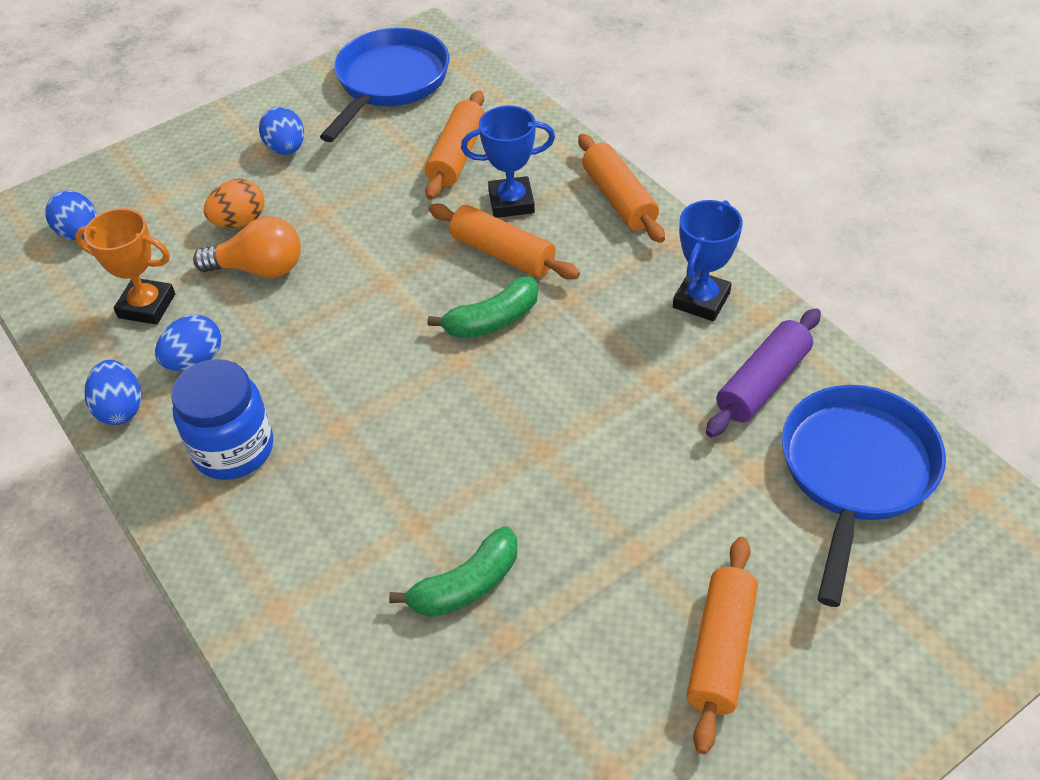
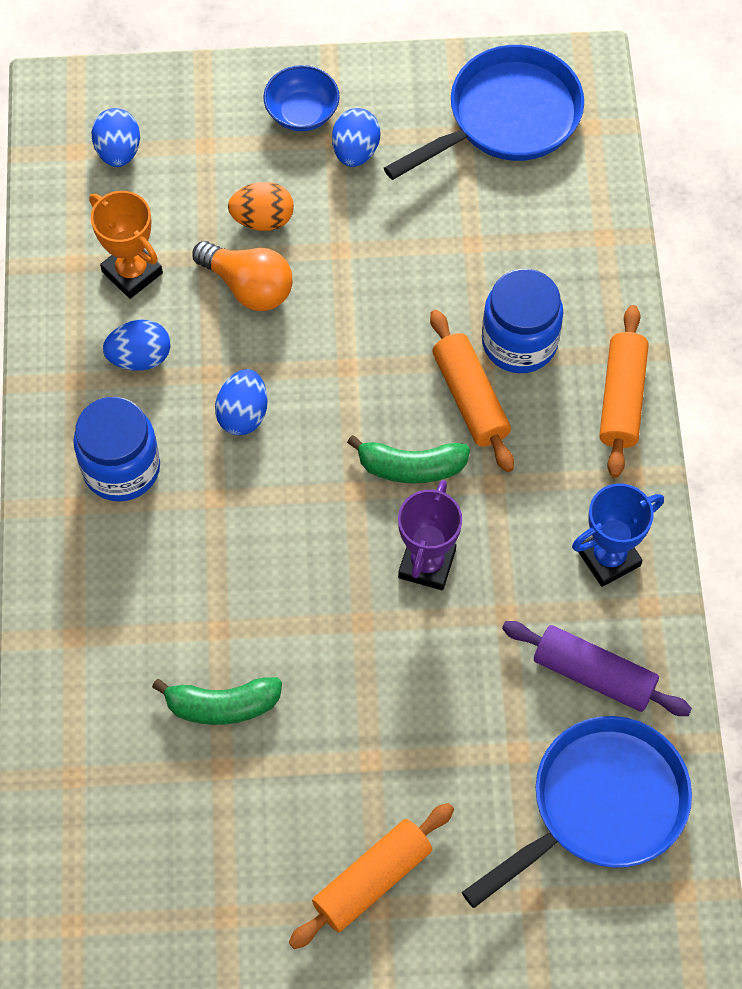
camera: 30 degrees right, 15 degrees up
(121, 408) = (56, 372): blue egg -> blue egg (243, 414)
(224, 145) = (302, 112): none -> blue bowl
(457, 156) = (508, 254): orange rolling pin -> none
(511, 202) = (519, 342): blue trophy -> blue jar
(561, 379) = (427, 564): none -> purple trophy
(763, 383) = (594, 675): purple rolling pin -> purple rolling pin turned 45 degrees clockwise

